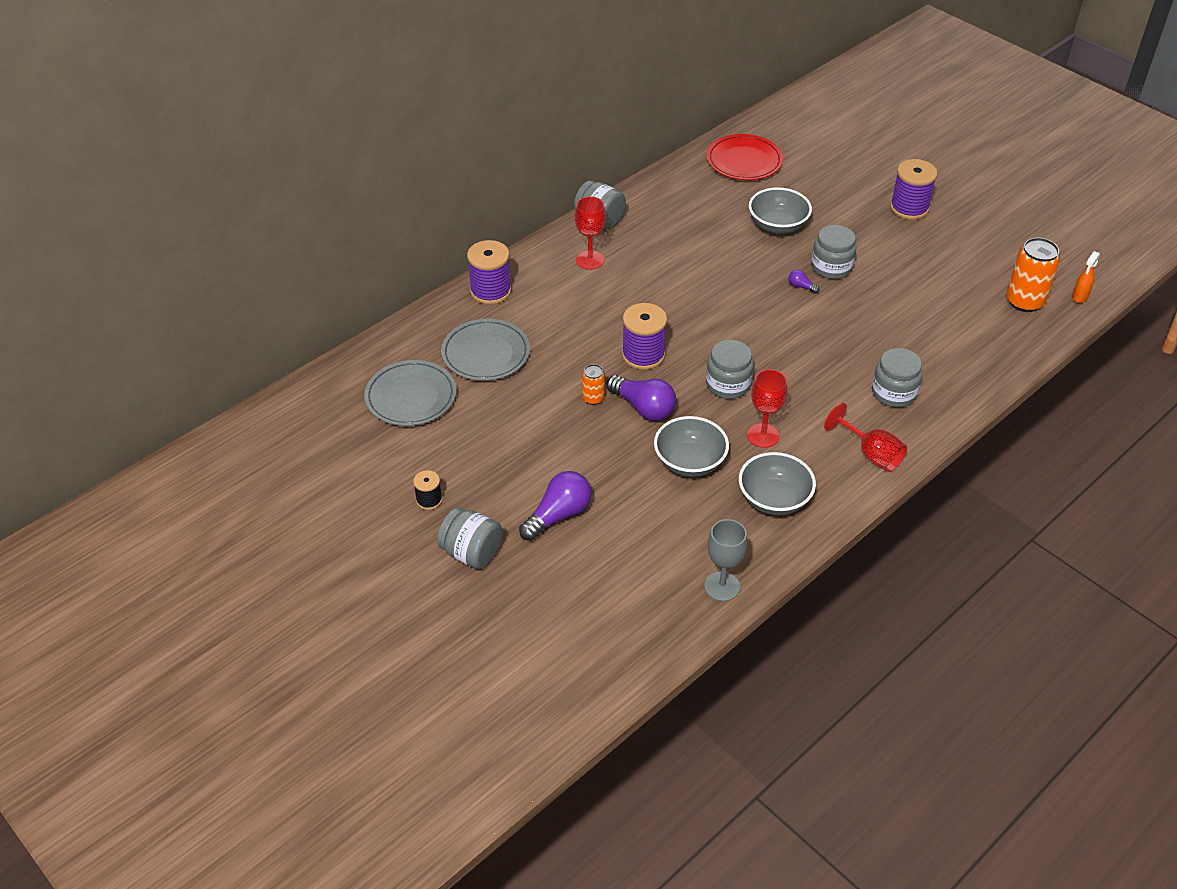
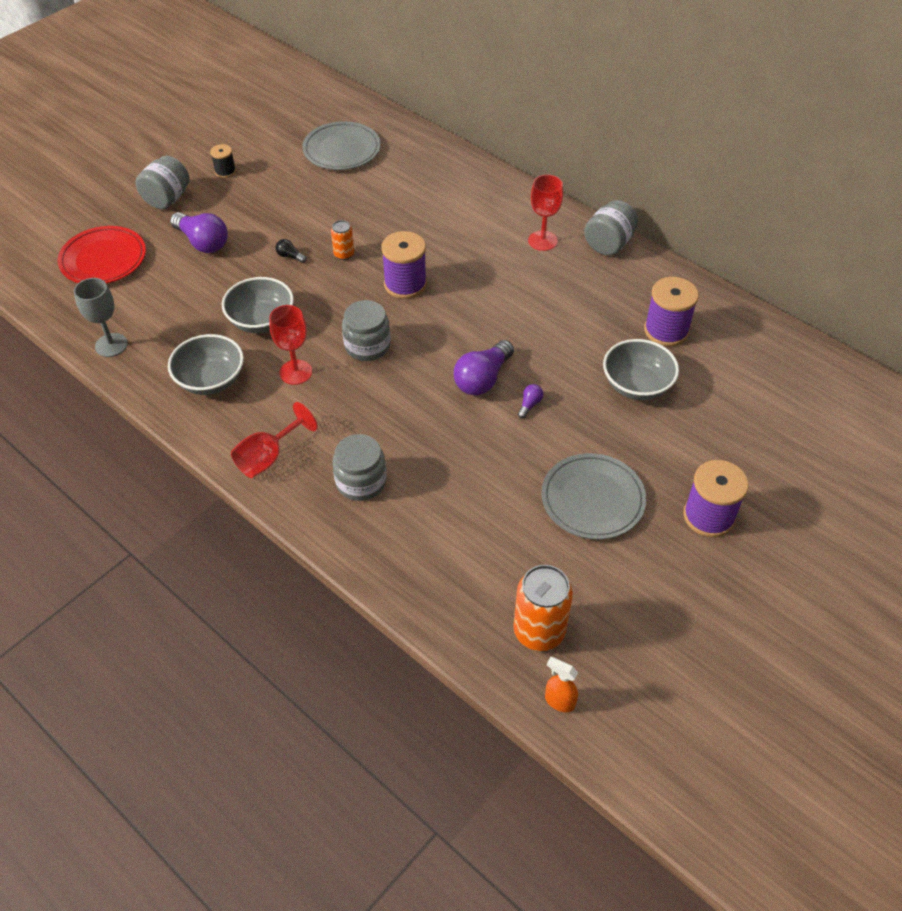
camera: 85 degrees right, 5 degrees up
(486, 354) = (398, 185): grey plate -> grey plate (592, 499)
(490, 291) = (484, 181): purple spool -> purple spool (666, 330)
(591, 440) = (290, 256): none -> black light bulb
(643, 408) = (332, 287): purple light bulb -> purple light bulb (482, 379)
(744, 161) = (754, 355): red plate -> red plate (103, 259)
(831, 267) = (570, 433): grey jar -> none

